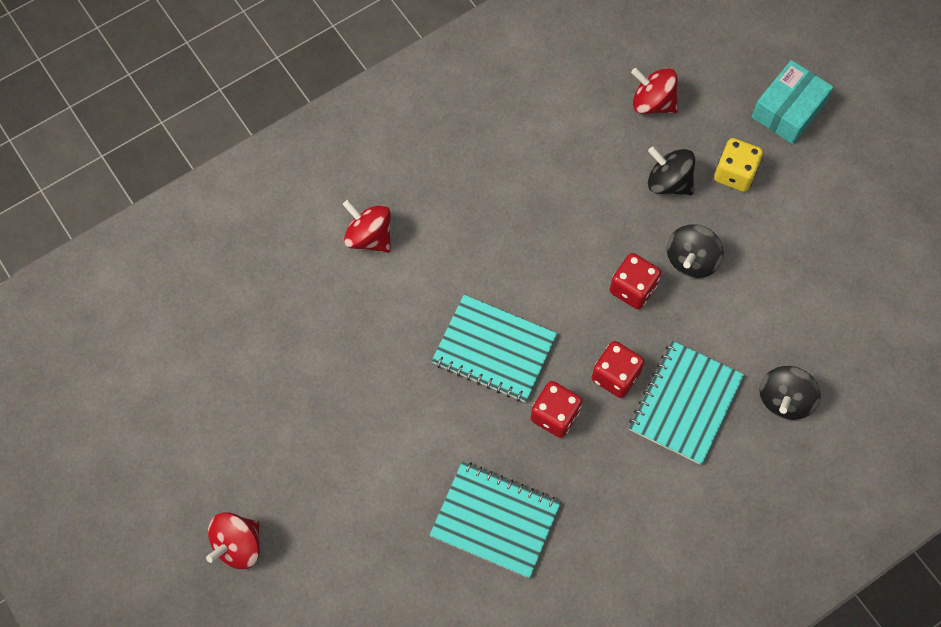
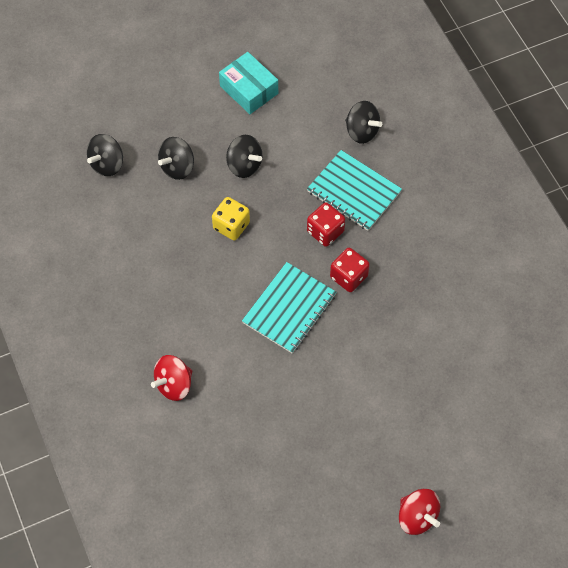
camera: 80 degrees left, 5 degrees down
(495, 520) = (422, 330): turquoise notebook -> none
(632, 289) = (259, 207): red dice -> none
(652, 103) = (107, 164): red spinning top -> black spinning top
(734, 174) = (181, 124): yellow dice -> yellow dice (231, 226)
(788, 110) = (137, 79): turquoise box -> turquoise box (249, 90)

